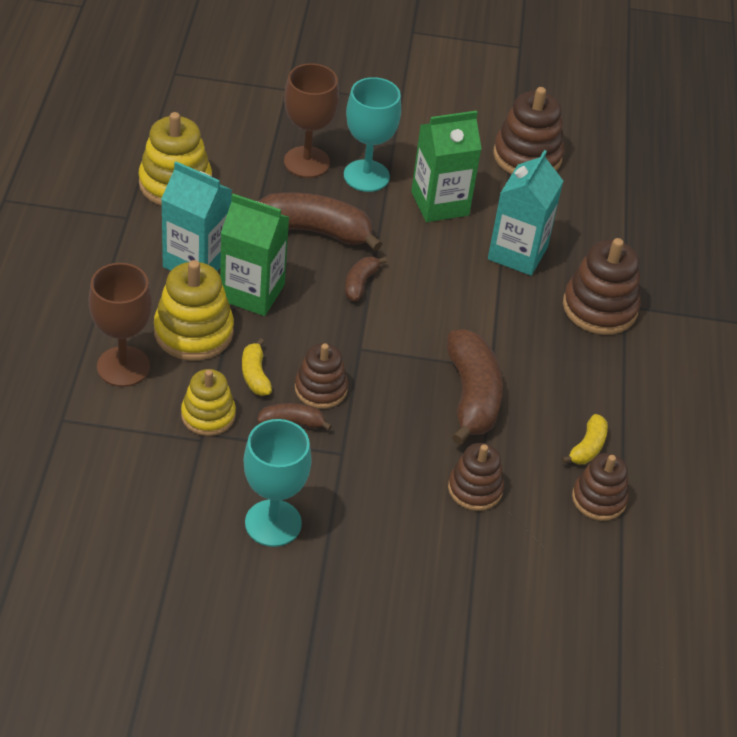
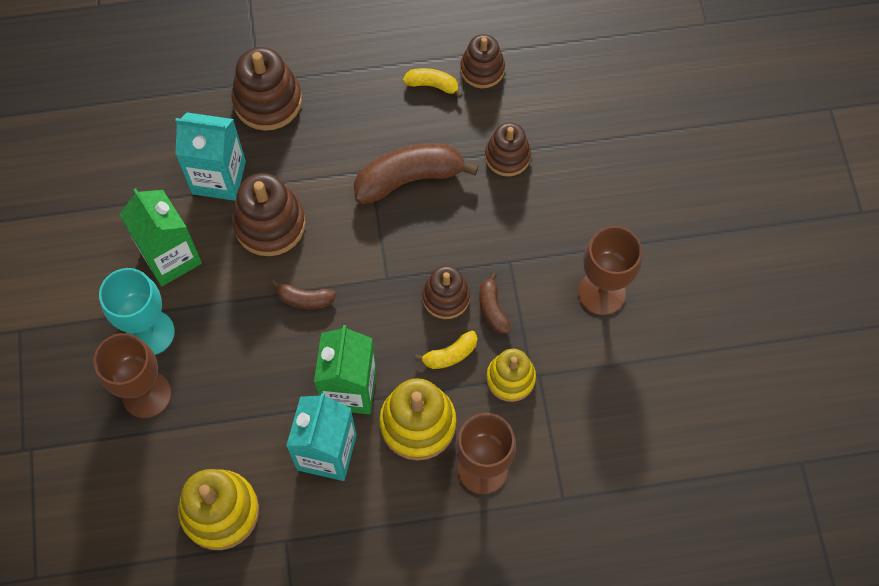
camera: 100 degrees left, 20 degrees up
(273, 523) = (601, 293): turquoise goblet -> brown goblet
(315, 231) = (246, 357): brown banana -> none
(527, 156) = (75, 195): brown stacking toy -> brown stacking toy (270, 224)

